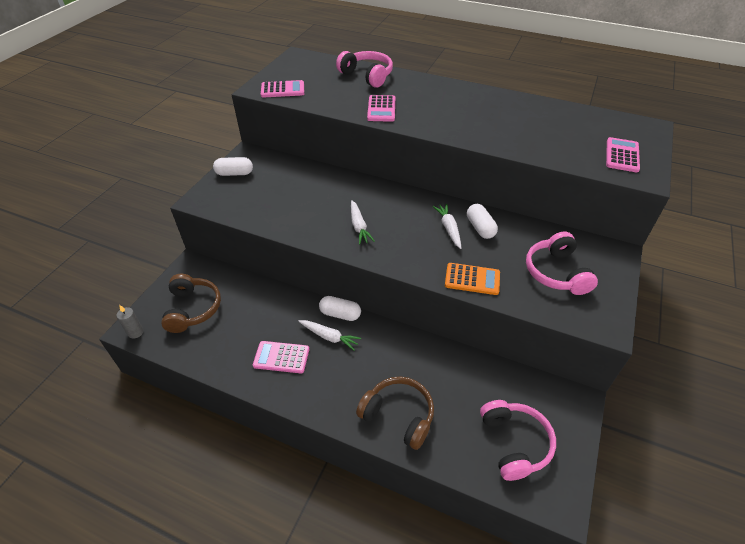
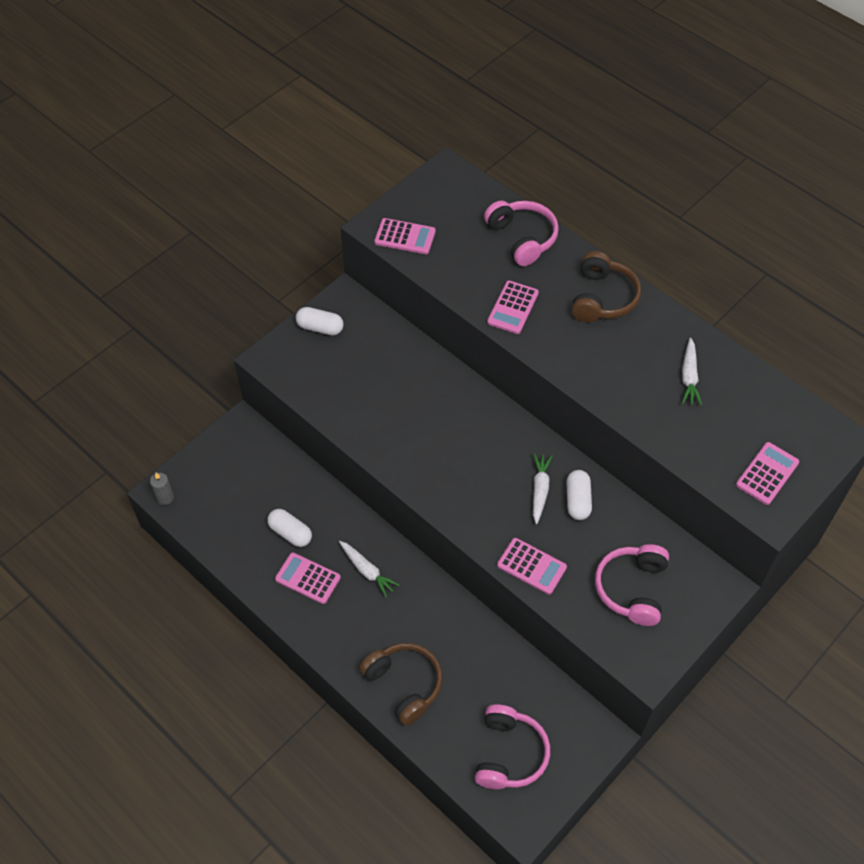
camera: 20 degrees right, 10 degrees up
(193, 309) = (231, 487): brown headphones -> brown headphones (602, 298)
(340, 314) = (389, 546): white capsule -> white capsule (290, 533)
(359, 226) = (437, 454): white carrot -> white carrot (689, 376)
(472, 279) = (531, 566): orange calculator -> pink calculator

